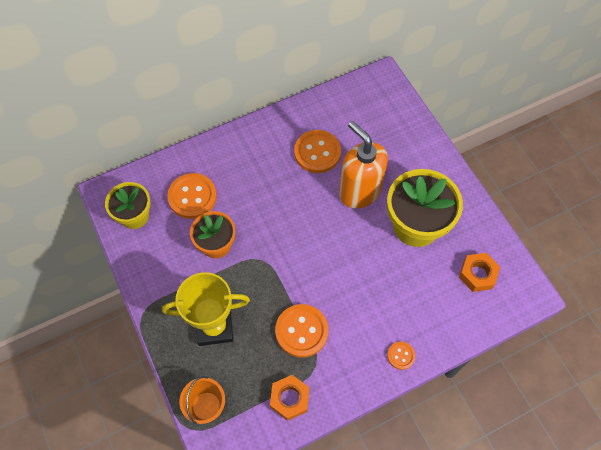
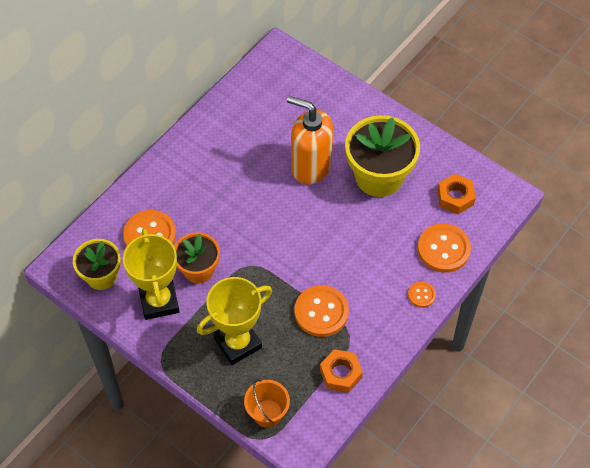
camera: 25 degrees left, 5 degrees down
(169, 259) = (159, 301): none -> yellow trophy
(317, 152) = (251, 146): orange button -> orange button (443, 249)

